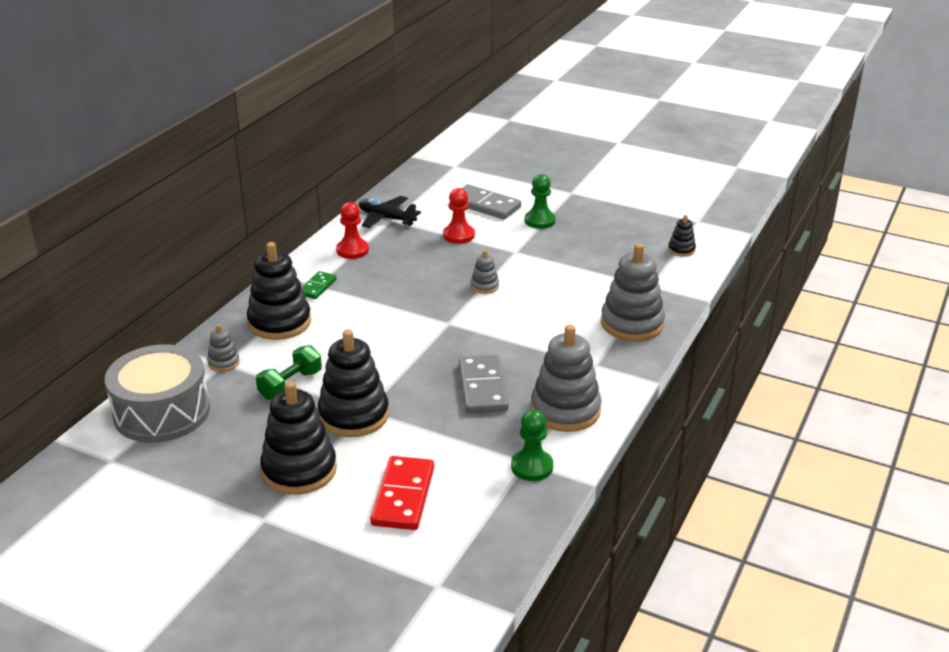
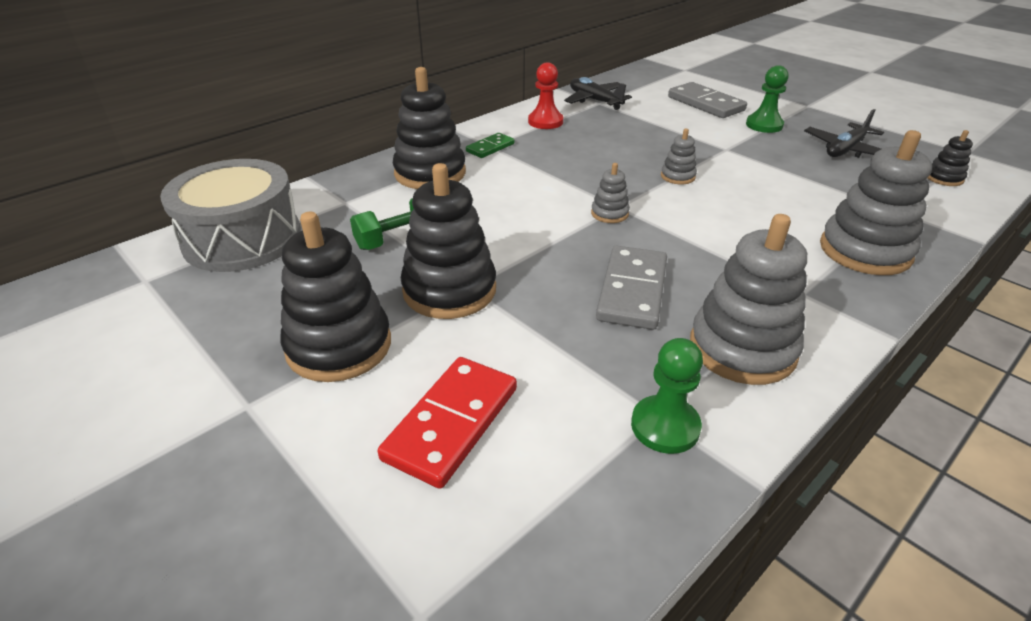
camera: 20 degrees right, 5 degrees up
(223, 362) = (345, 201): grey stacking toy -> grey stacking toy (609, 213)
(458, 235) = (666, 125): red pawn -> none
(608, 235) = (845, 150): none -> black plane

